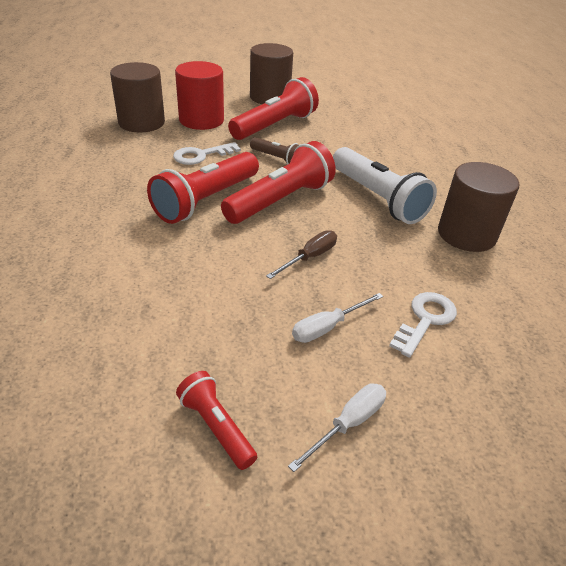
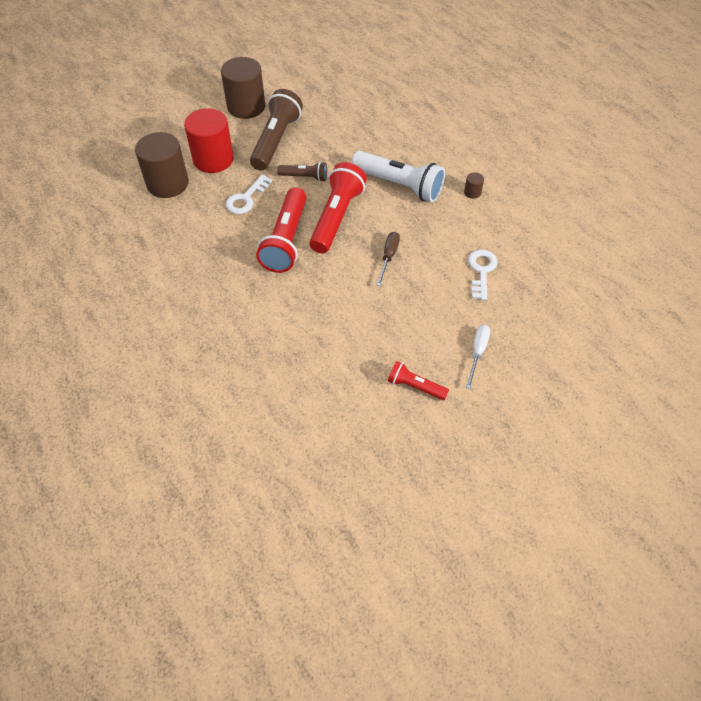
camera: 25 degrees left, 15 degrees up
(275, 126) = (276, 140): red flashlight -> brown flashlight
(327, 327) = (431, 302): white screwdriver -> none
(466, 234) = (472, 192): brown cylinder -> brown cylinder, size x0.40

